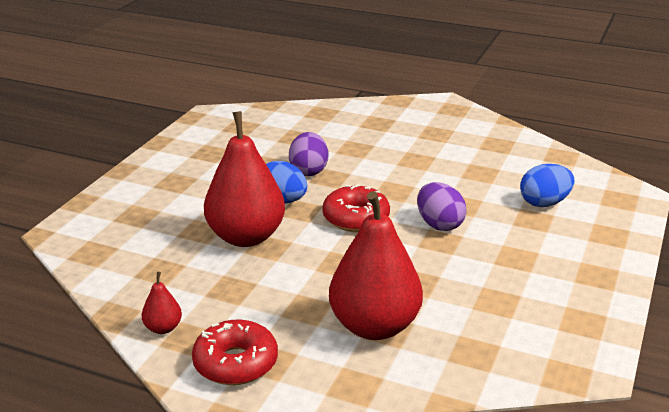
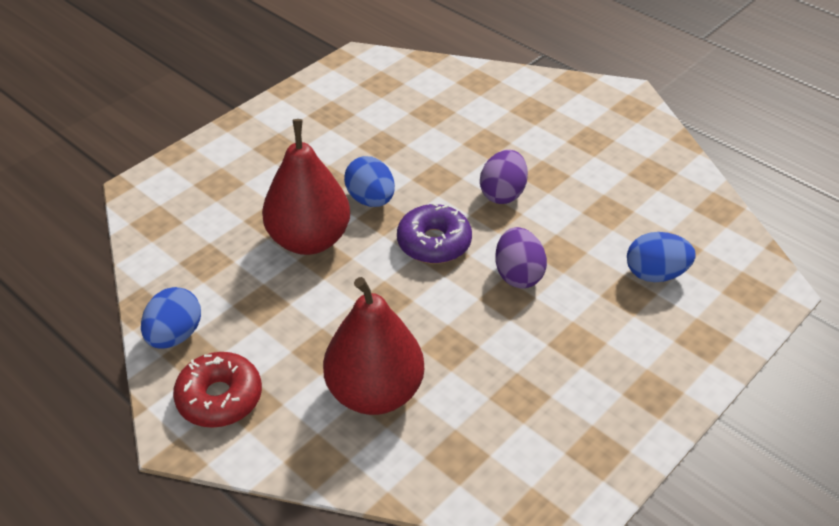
camera: 20 degrees right, 15 degrees up
(163, 328) = (175, 335): red pear -> blue egg
(308, 171) = (419, 164): purple egg -> purple egg (503, 194)
(356, 218) = (434, 243): red donut -> purple donut

